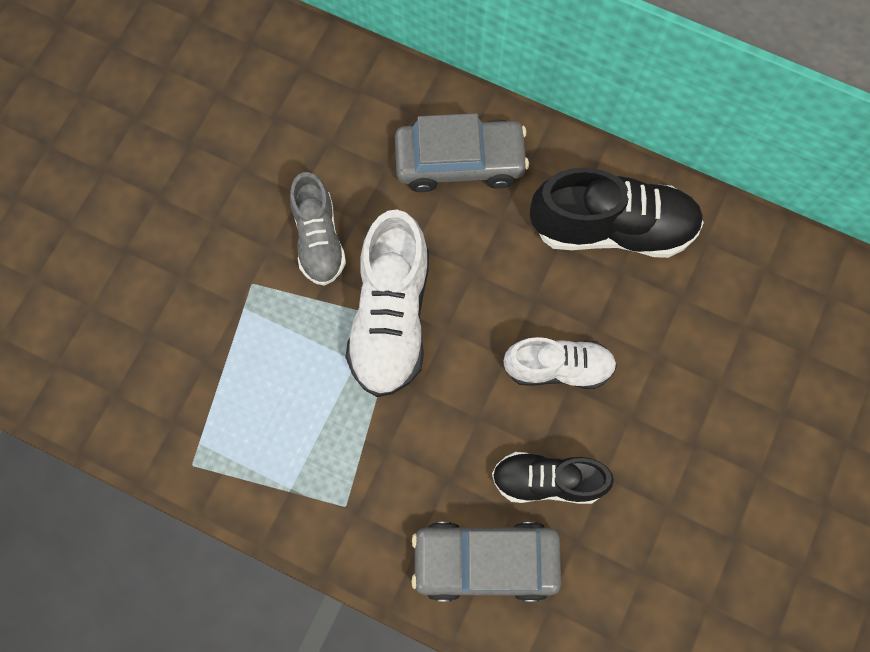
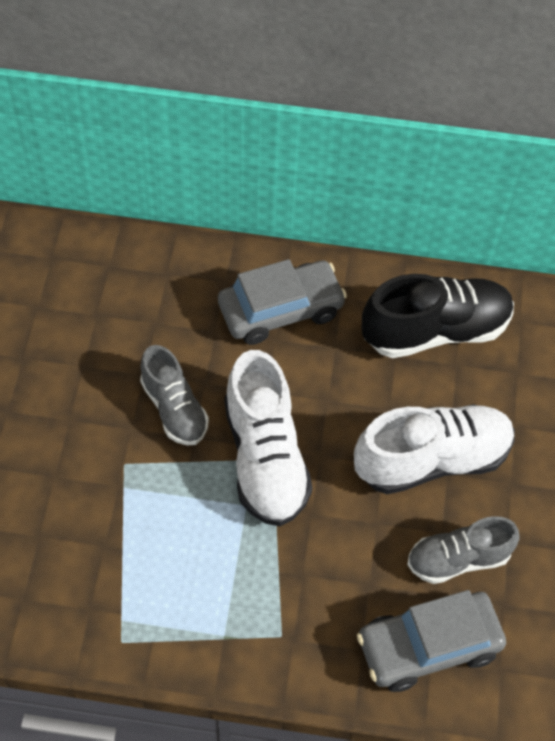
camera: 20 degrees left, 15 degrees down
(547, 480) = (458, 559): black shoe -> grey shoe
(558, 367) = (432, 460): white shoe -> white shoe, size x1.58

